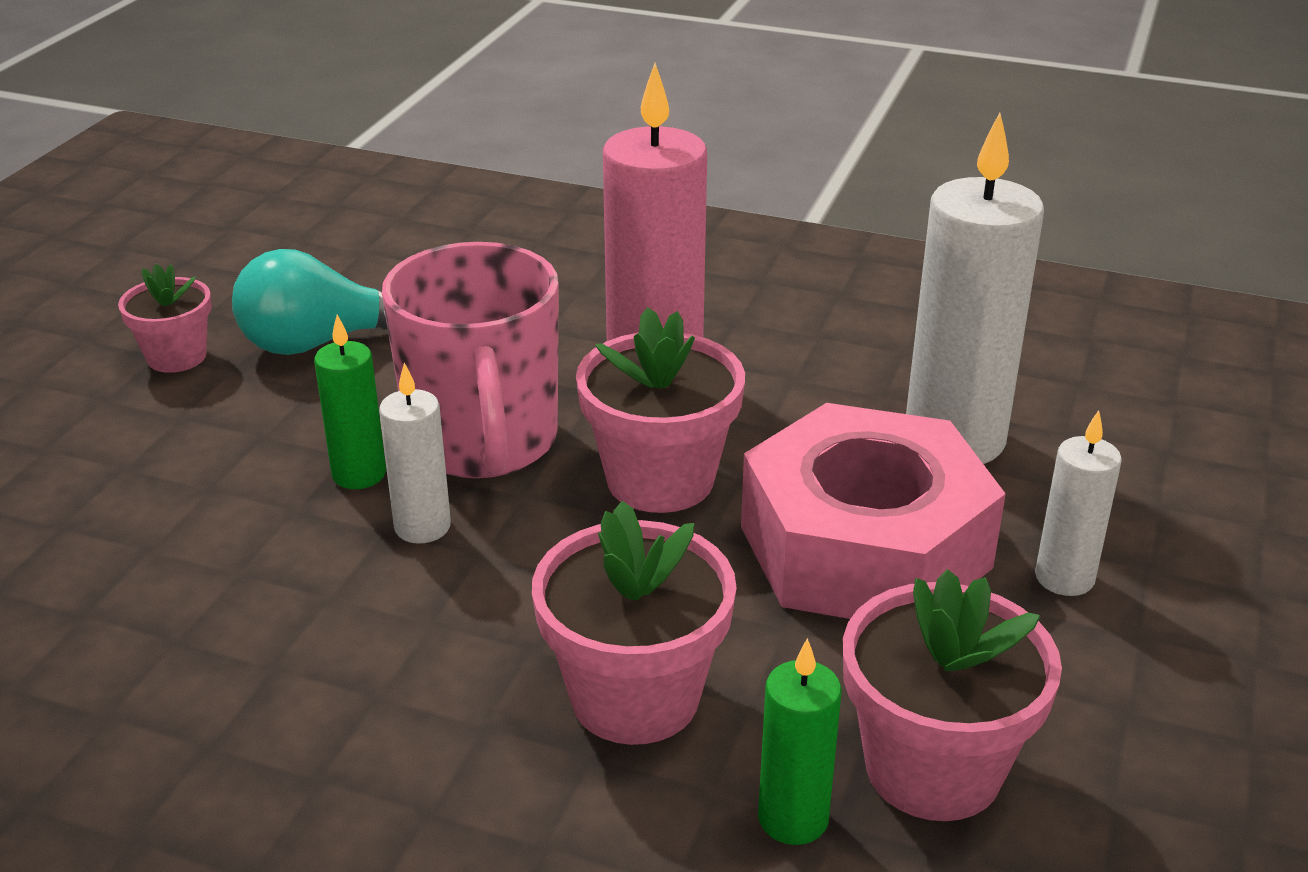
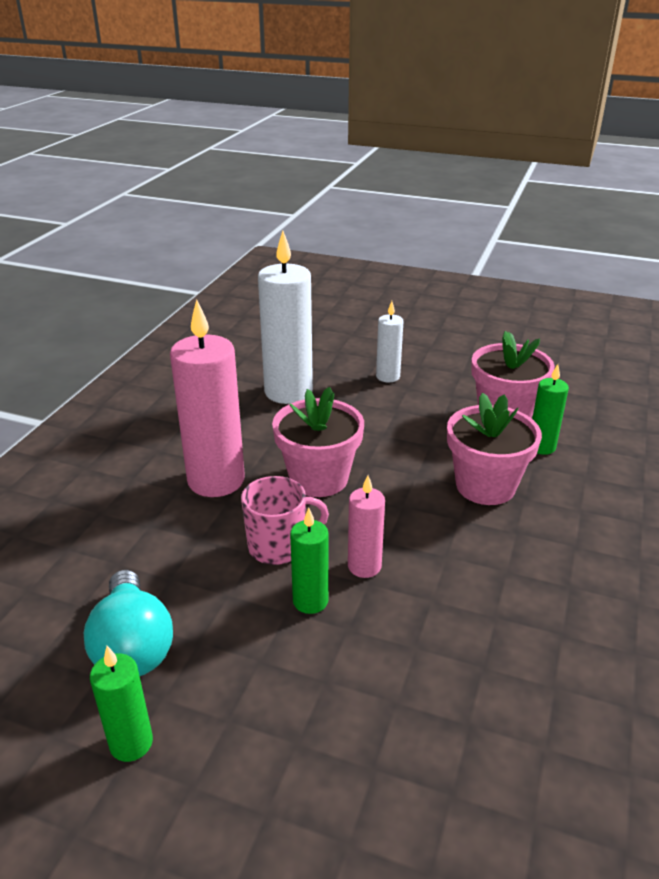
camera: 90 degrees left, 0 degrees up
(176, 357) = (131, 743): pink flower pot -> green candle
(422, 527) = (364, 566): white candle -> pink candle
(483, 442) = (278, 546): pink mug -> pink mug, size x0.59
(865, 547) = (371, 420): pink nut -> none

